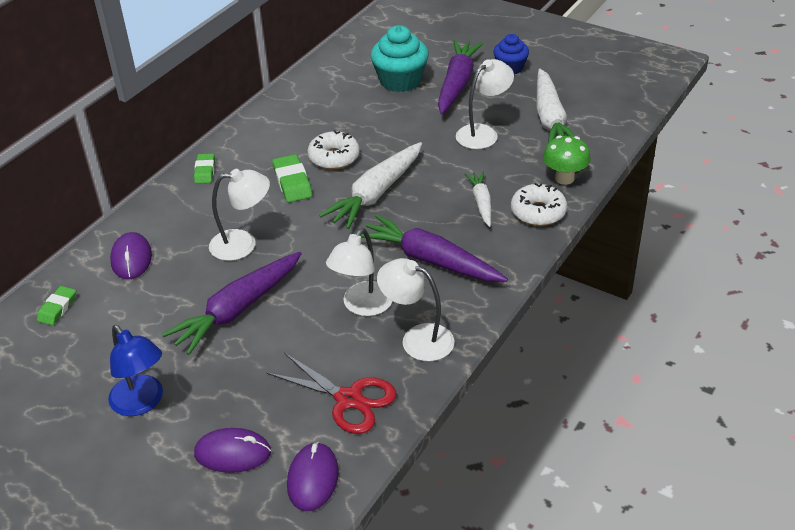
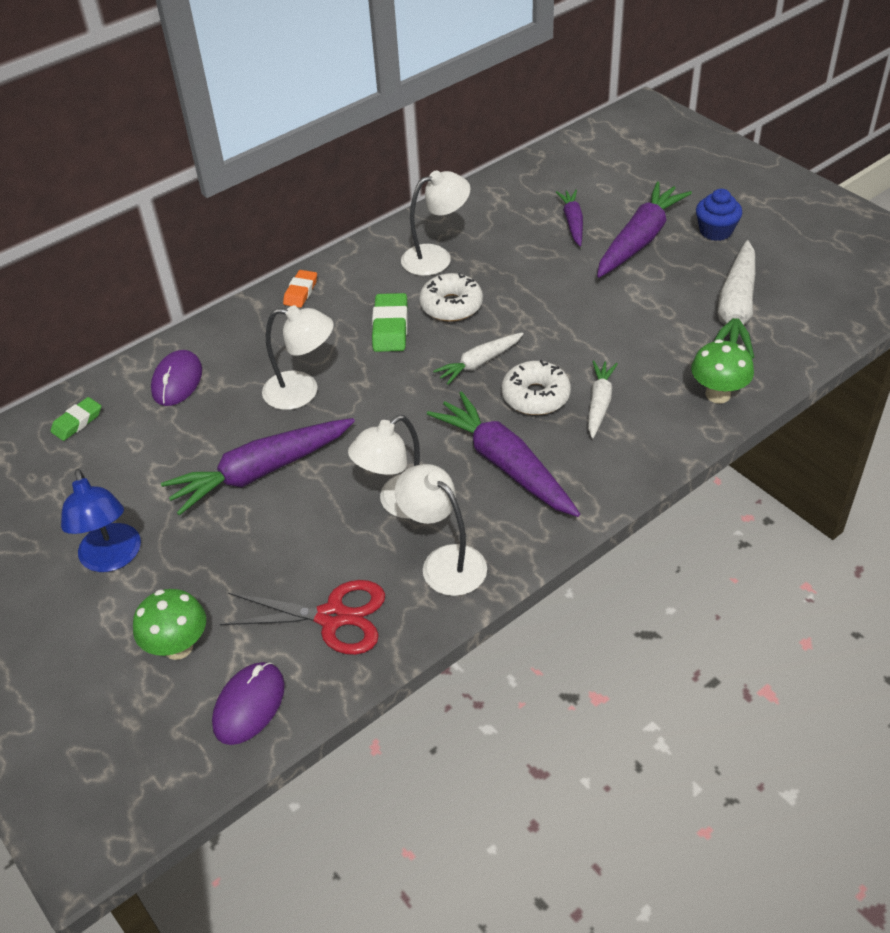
camera: 20 degrees right, 5 degrees up
(205, 171) = (300, 292): green eraser -> orange eraser
(233, 453) = (178, 647): purple mouse -> green mushroom
(348, 399) = (332, 617): red scissors -> red scissors turned 45 degrees counterclockwise
(376, 193) = (479, 363): white carrot -> white carrot, size x0.56
(400, 81) = (572, 222): turquoise cupcake -> purple carrot
(483, 133) = (643, 311): white lamp -> white lamp (436, 257)
(538, 212) = (664, 432): white donut -> white donut (535, 396)

